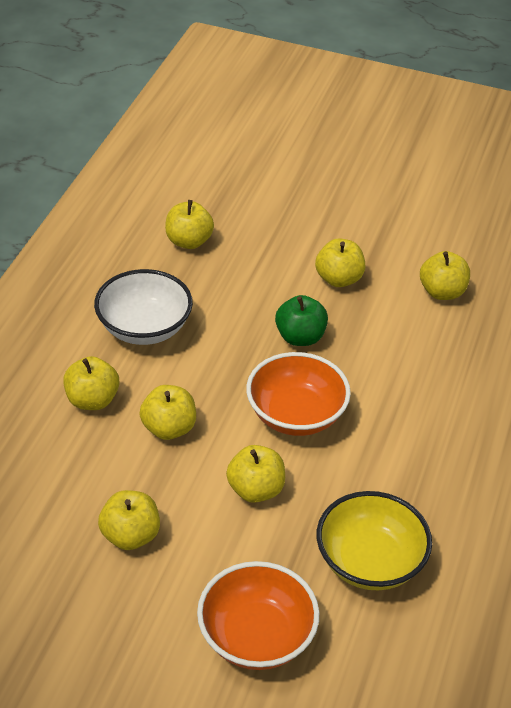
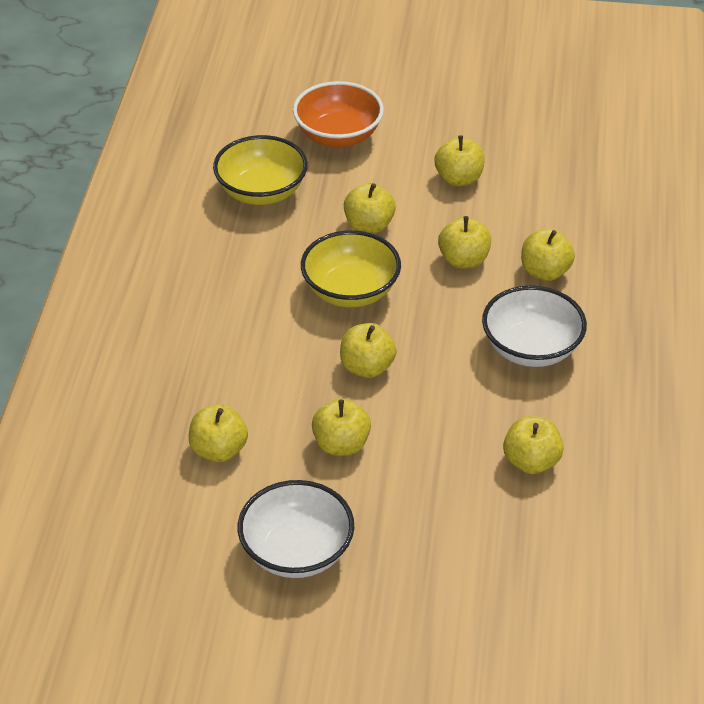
camera: 170 degrees right, 0 degrees up
(296, 415) = (350, 291): orange bowl -> yellow bowl
(300, 337) = (367, 367): green apple -> yellow apple
(388, 214) = (296, 551): none -> white bowl

